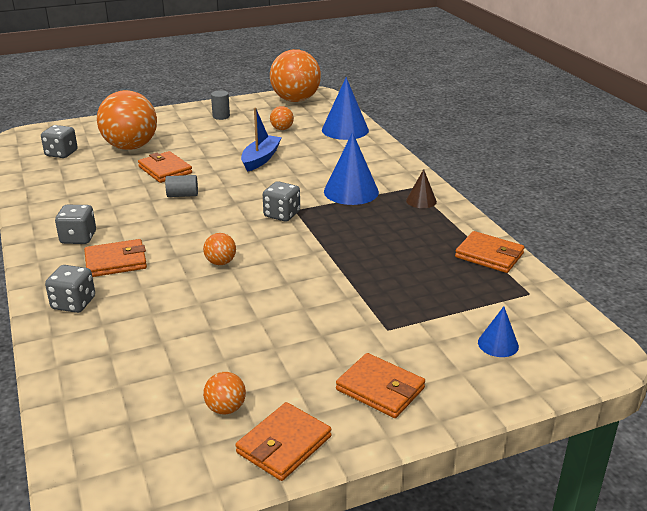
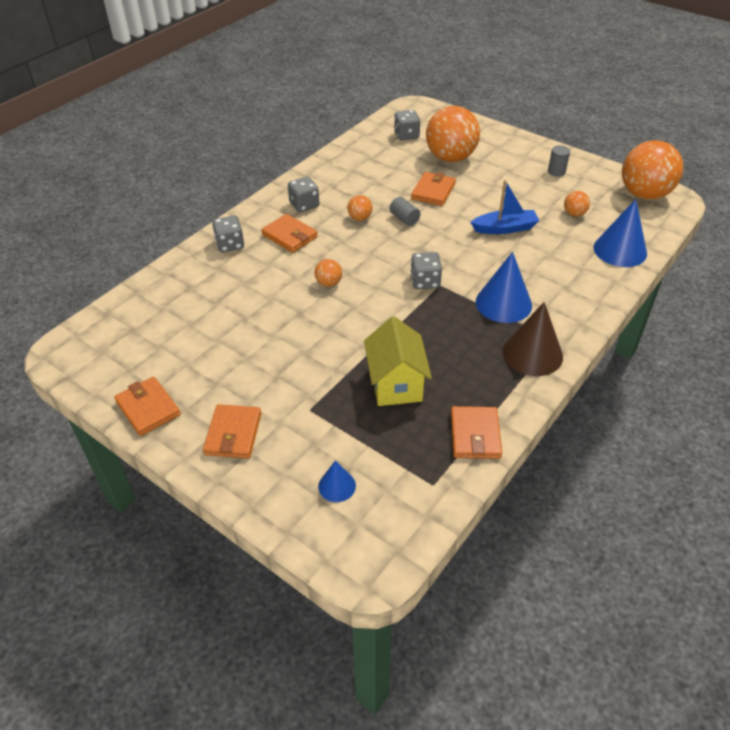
camera: 60 degrees right, 15 degrees up
(225, 408) = (168, 365): orange ball -> orange ball (360, 218)
(284, 444) = (148, 408): orange wallet -> orange wallet turned 45 degrees clockwise
(397, 272) = (396, 384): none -> yellow house
(421, 201) = (532, 353): brown cone -> brown cone, size x1.85

